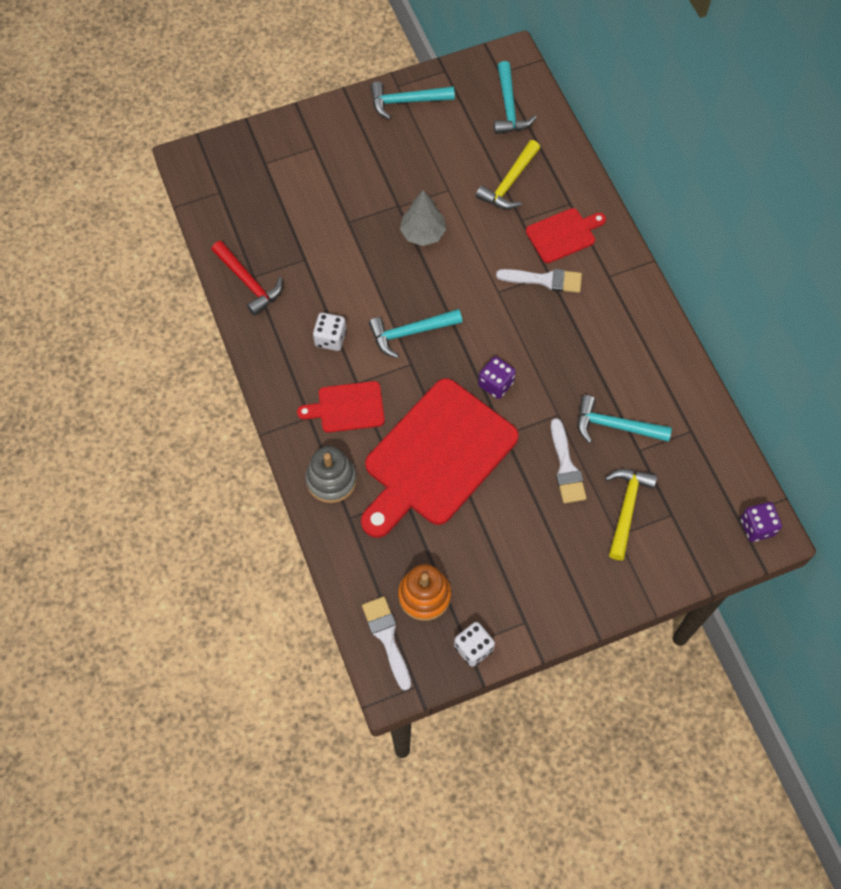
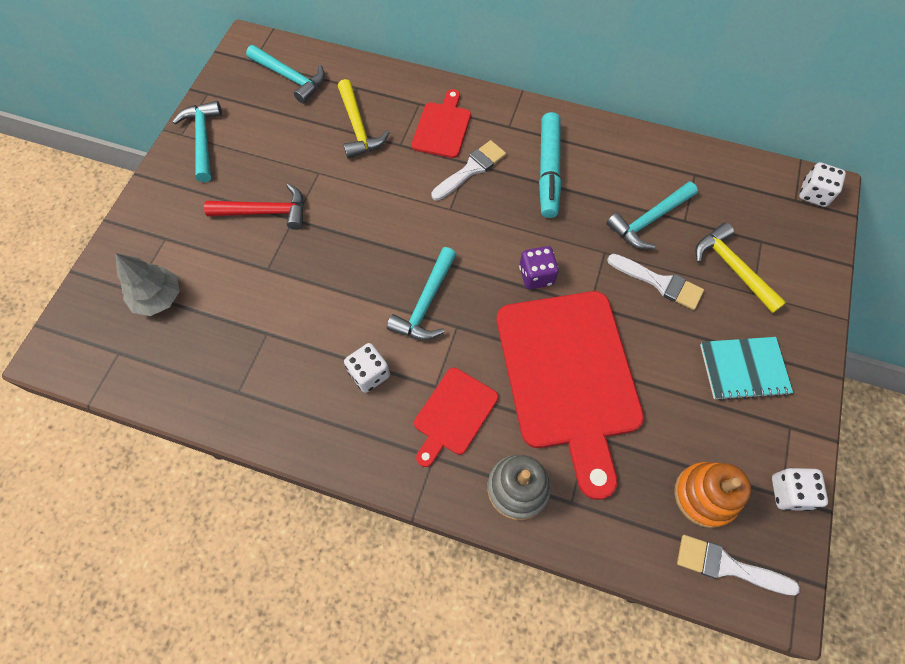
camera: 50 degrees left, 0 degrees up
(249, 282) = (240, 401): red hammer -> red hammer (265, 212)
(406, 102) = (203, 139): turquoise hammer -> turquoise hammer turned 135 degrees clockwise
(423, 233) = (339, 221): grey tree -> grey tree (158, 298)
(544, 565) = (743, 369): none -> turquoise notebook
(594, 330) = (549, 171): none -> turquoise marker
(757, 527) = (813, 194): purple dice -> white dice

